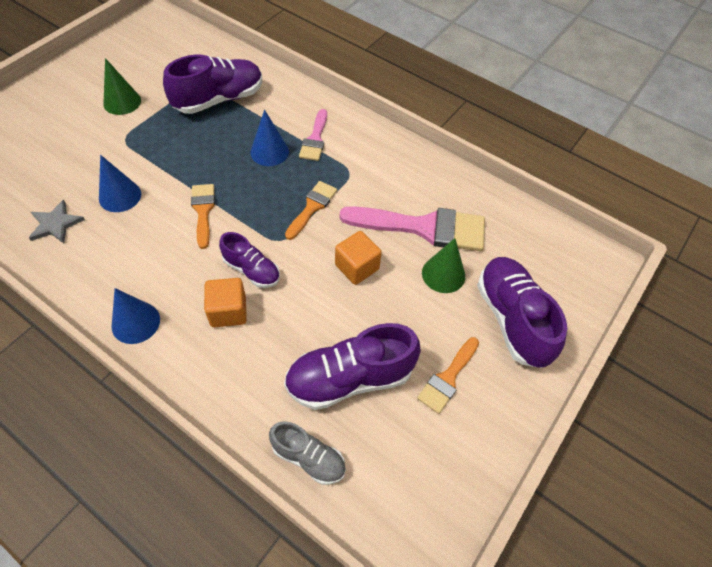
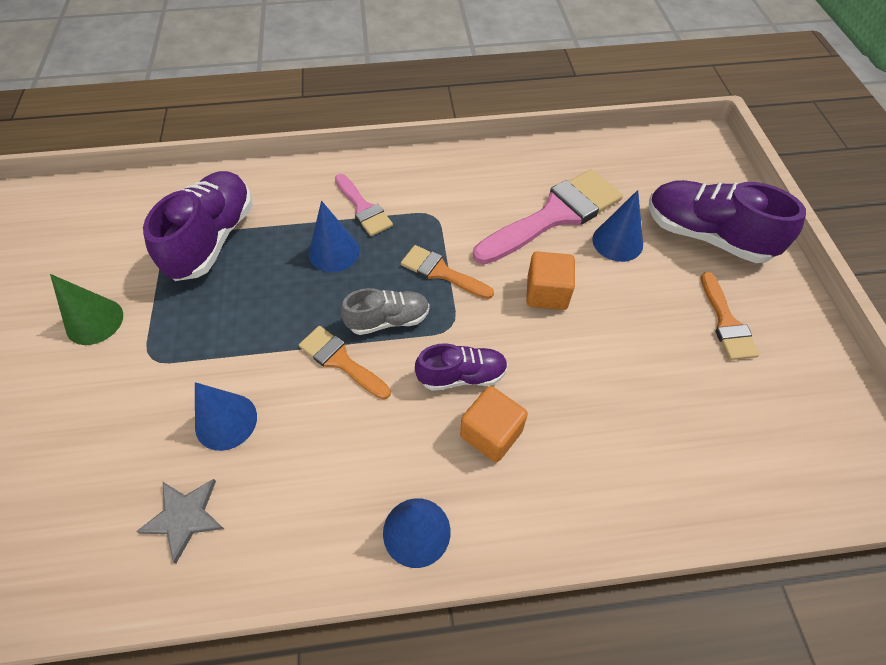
camera: 40 degrees left, 0 degrees up
(308, 458) = (722, 493): grey shoe -> grey shoe (388, 320)
(312, 207) = (441, 272): orange brush -> orange brush turned 45 degrees counterclockwise
(349, 378) = (663, 393): purple shoe -> none
(443, 274) = (617, 242): green cone -> blue cone

